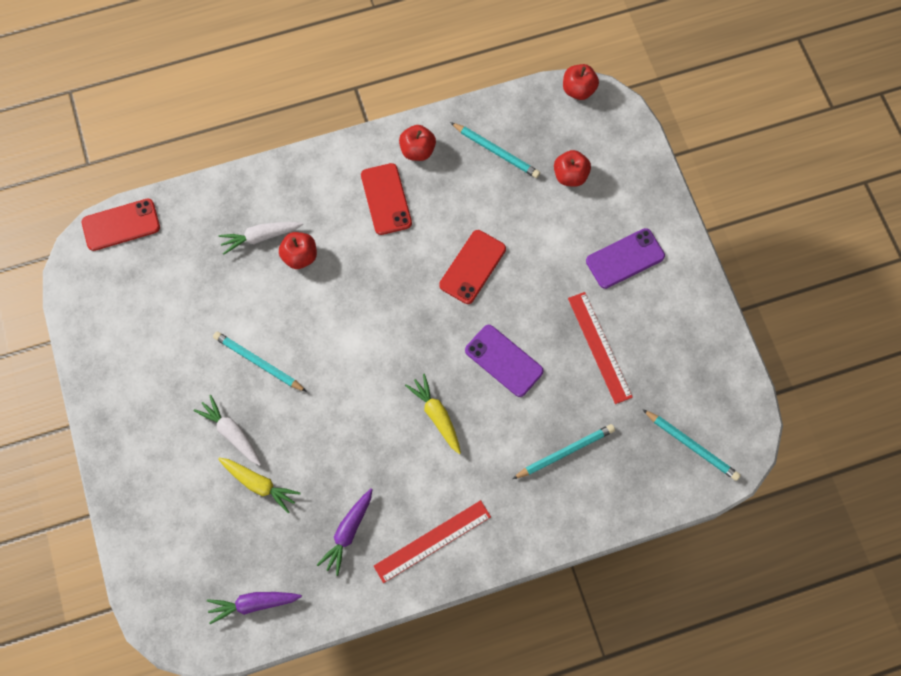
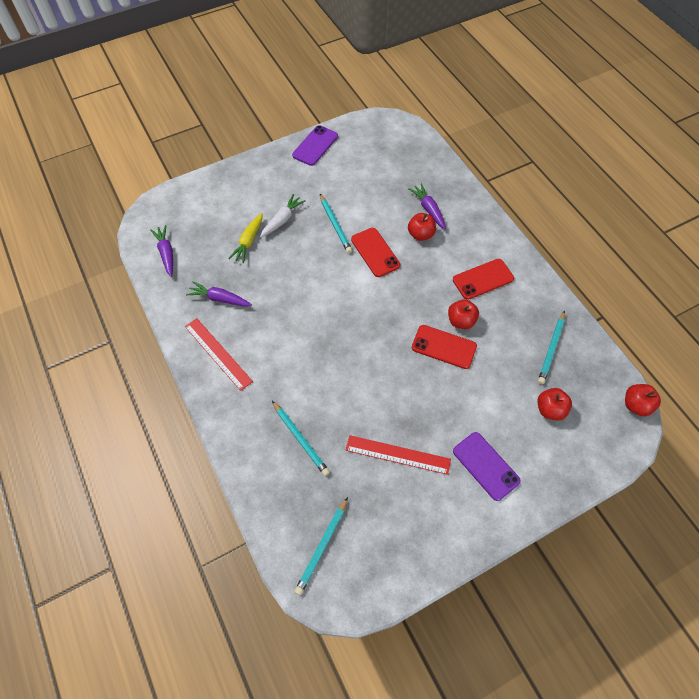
camera: 80 degrees right, 10 degrees down
(121, 225) = (415, 135): red phone -> red phone (375, 252)
(258, 362) = (335, 225): turquoise pencil -> turquoise pencil turned 135 degrees clockwise
(260, 237) = (428, 209): white carrot -> purple carrot
(417, 150) = (531, 293): red apple -> red apple (461, 321)
(436, 415) = (316, 341): yellow carrot -> none
(504, 361) = (369, 381): purple phone -> purple phone (315, 146)
(599, 347) = (397, 454): red ruler -> red ruler turned 45 degrees clockwise

